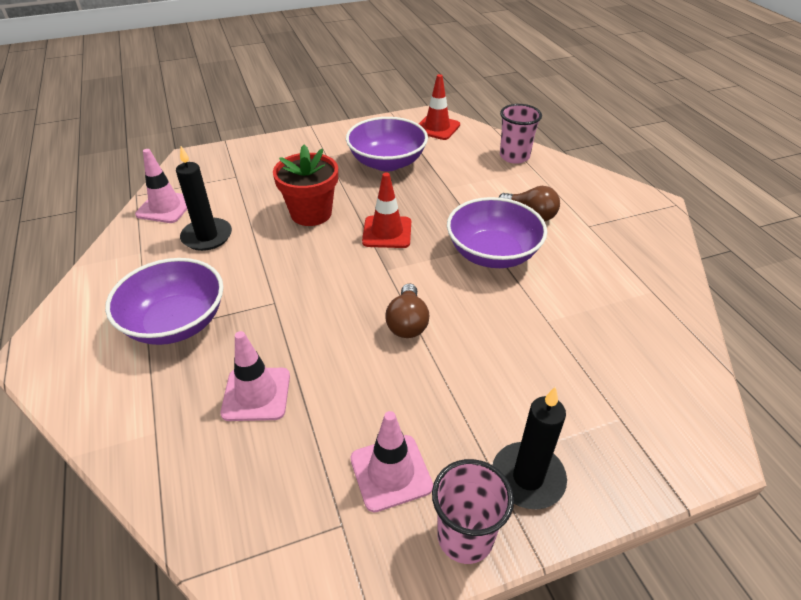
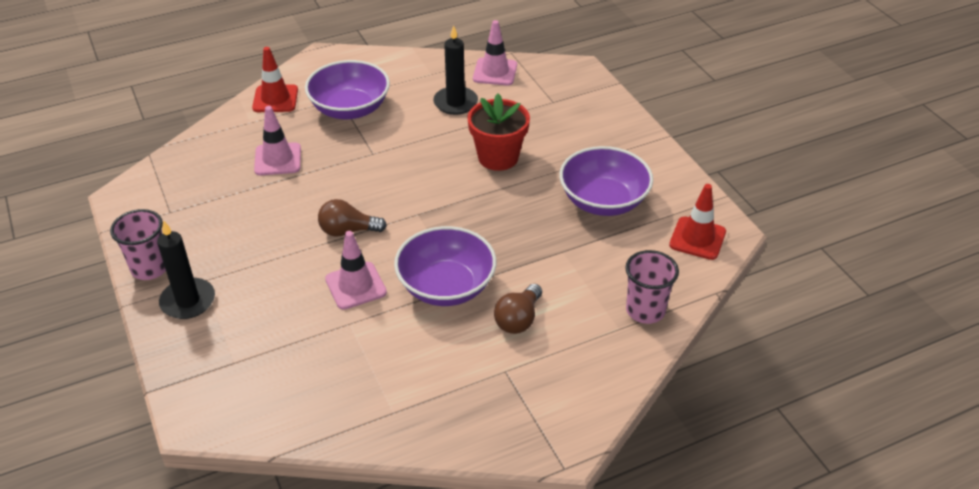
camera: 85 degrees right, 0 degrees up
(387, 232) = (474, 210): red traffic cone -> red traffic cone (275, 99)
(391, 472) = (203, 231): pink traffic cone -> pink traffic cone (355, 286)

